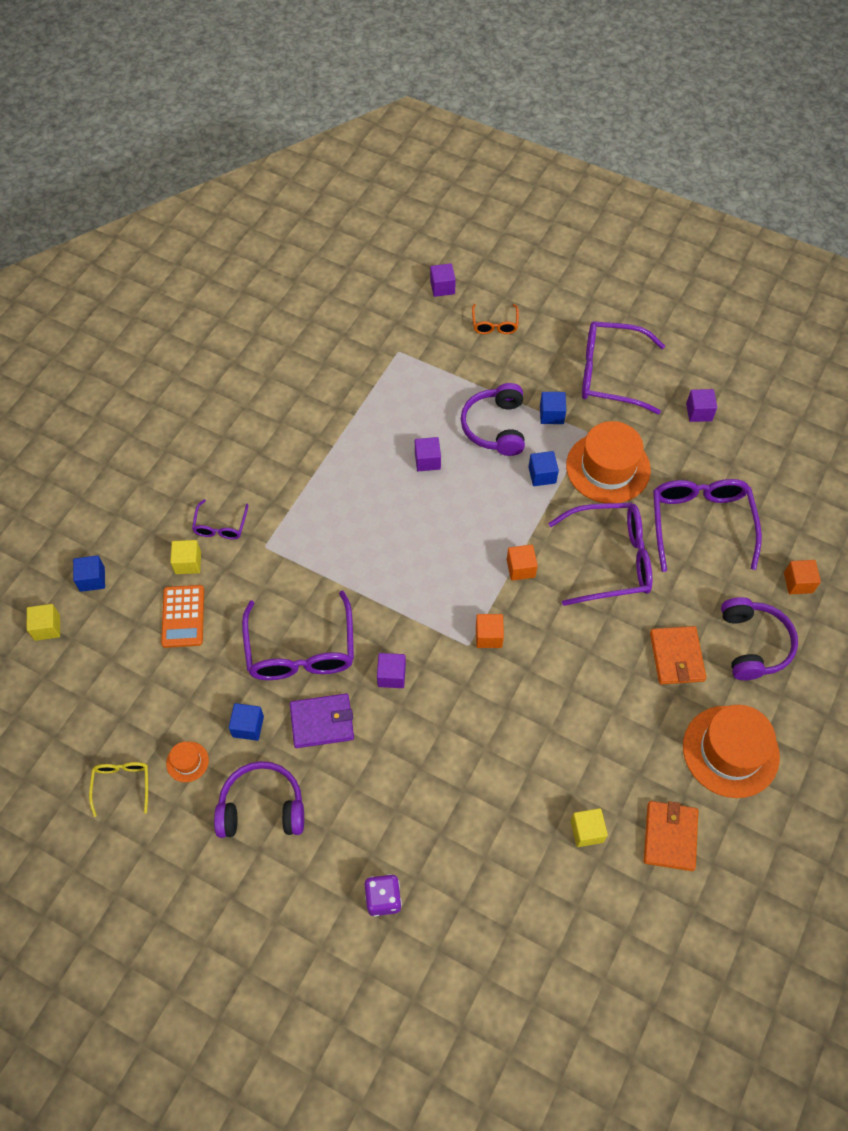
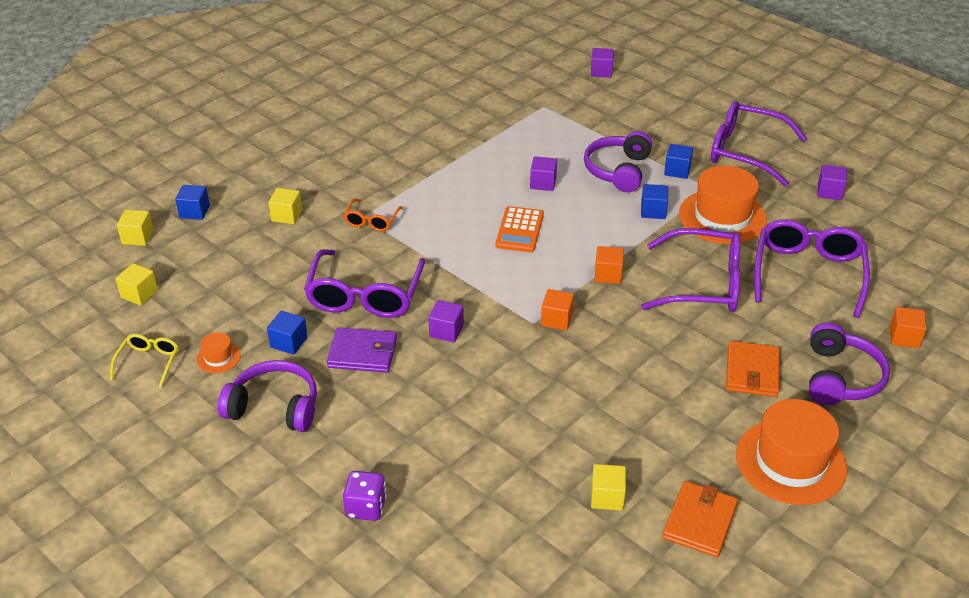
camera: 15 degrees right, 20 degrees down
(79, 701) = (139, 294): none -> yellow cube
(183, 616) = (264, 252): orange calculator -> orange calculator (519, 230)
(220, 526) = (328, 196): purple glasses -> none
(494, 324) = (642, 102): orange glasses -> orange glasses (371, 221)

